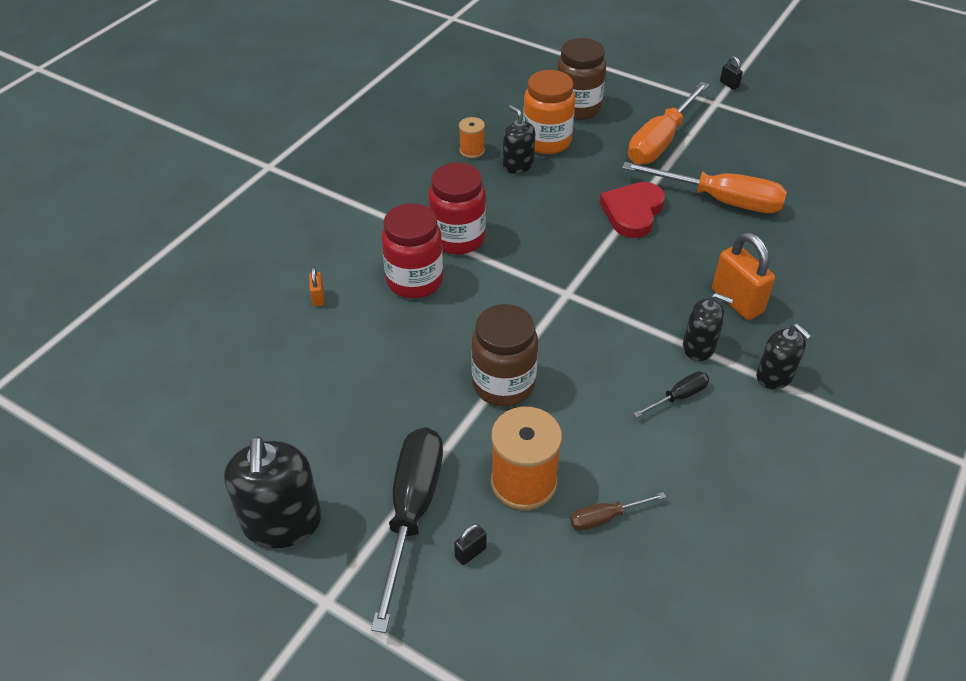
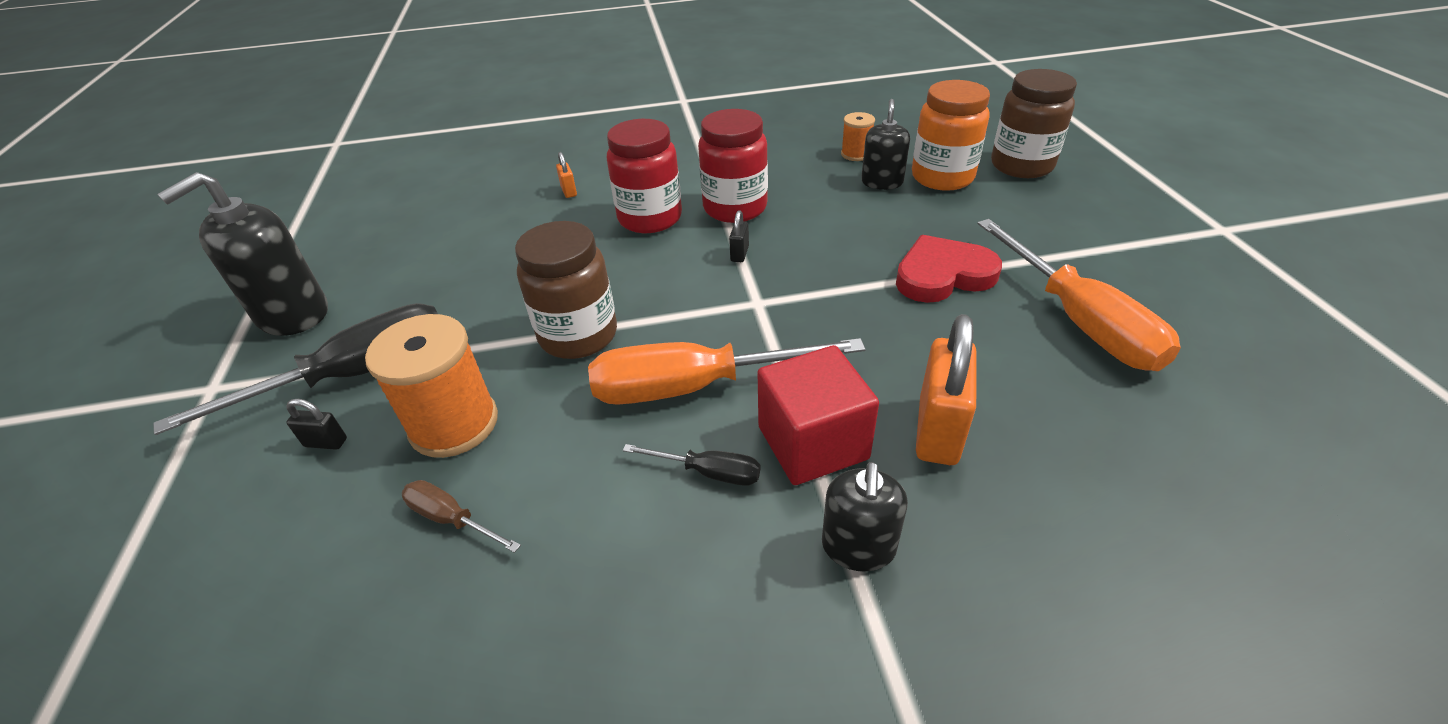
camera: 50 degrees right, 5 degrees down
(318, 297) = (569, 191): orange padlock -> orange padlock turned 60 degrees counterclockwise
(661, 141) = (1083, 231): orange screwdriver -> orange screwdriver (695, 387)
(699, 347) = (812, 443): black soap dispenser -> red cube
(729, 84) = (1273, 220): black padlock -> black padlock (739, 254)

